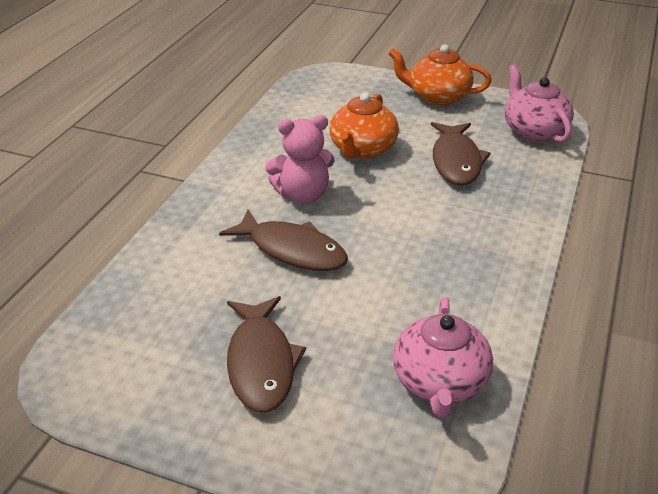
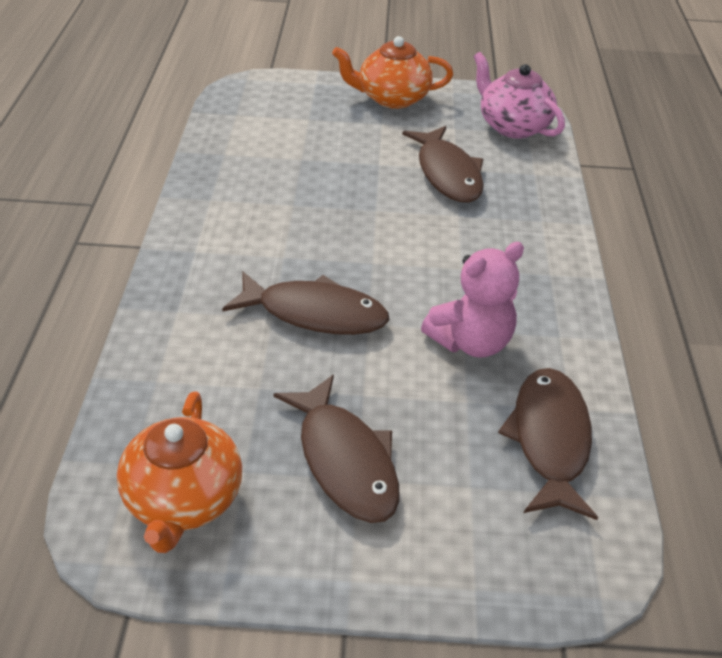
camera: 20 degrees left, 5 degrees up
(302, 195) = (295, 242): pink teddy bear -> pink teddy bear (471, 342)
(362, 150) = (338, 175): orange teapot -> orange teapot (183, 500)
(440, 383) = (549, 440): pink teapot -> brown fish

